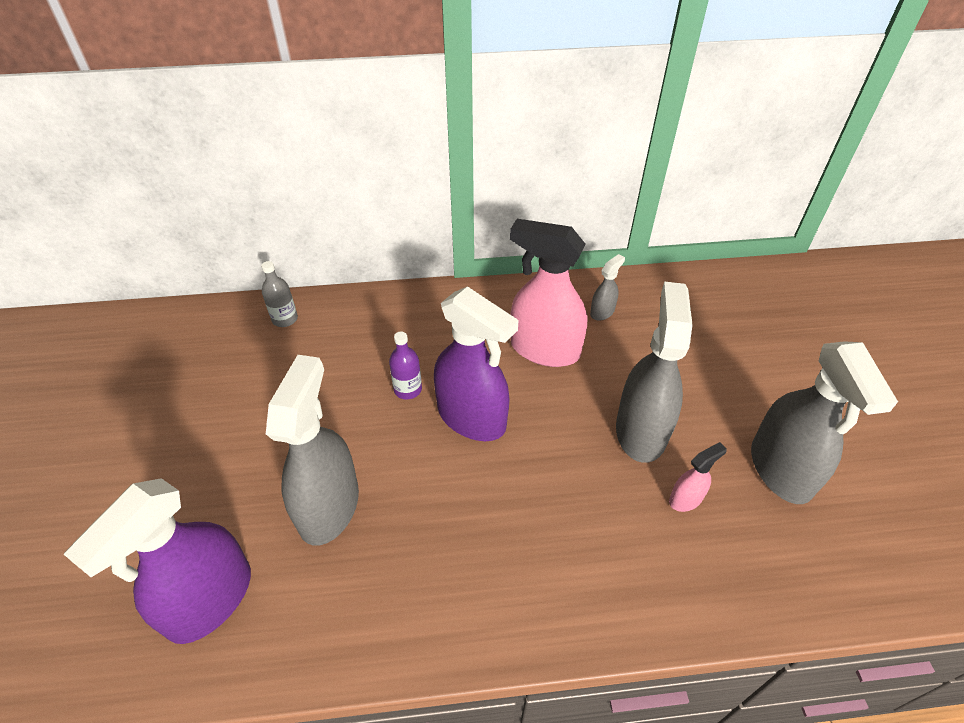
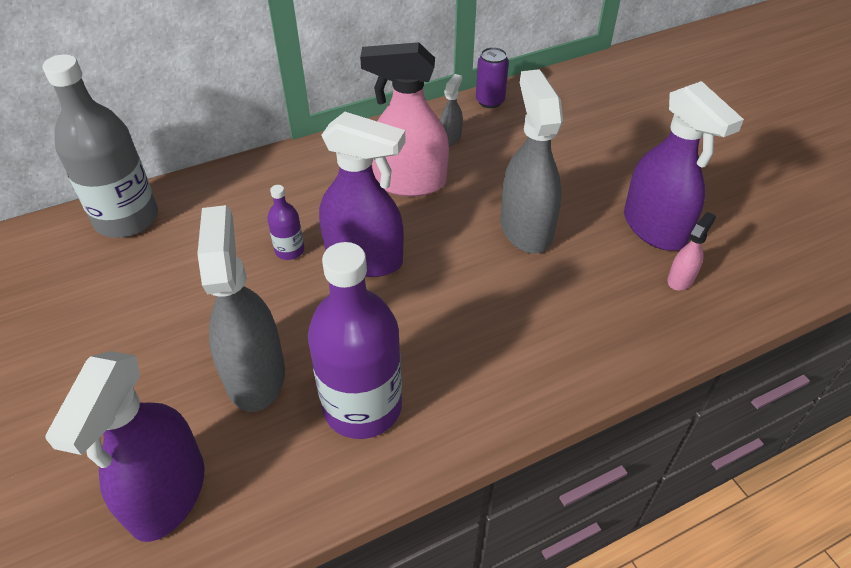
camera: 20 degrees left, 0 degrees up
(285, 319) = (127, 218): grey bottle -> grey bottle, size x2.24
(410, 573) = (362, 406): none -> purple bottle
(656, 283) = (490, 101): none -> purple can
(686, 499) = (586, 272): pink spray bottle -> pink spray bottle (680, 279)
(781, 470) = (654, 228): grey spray bottle -> purple spray bottle

